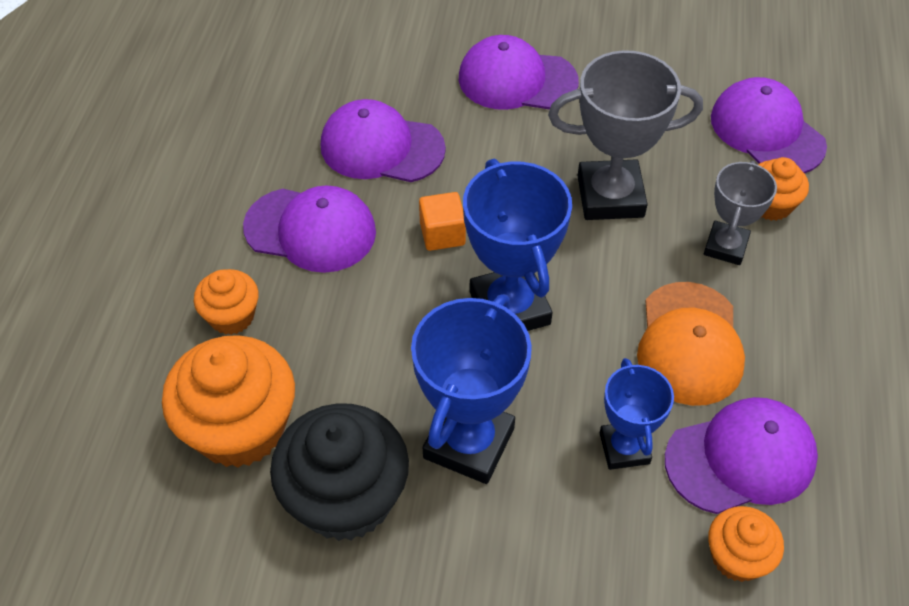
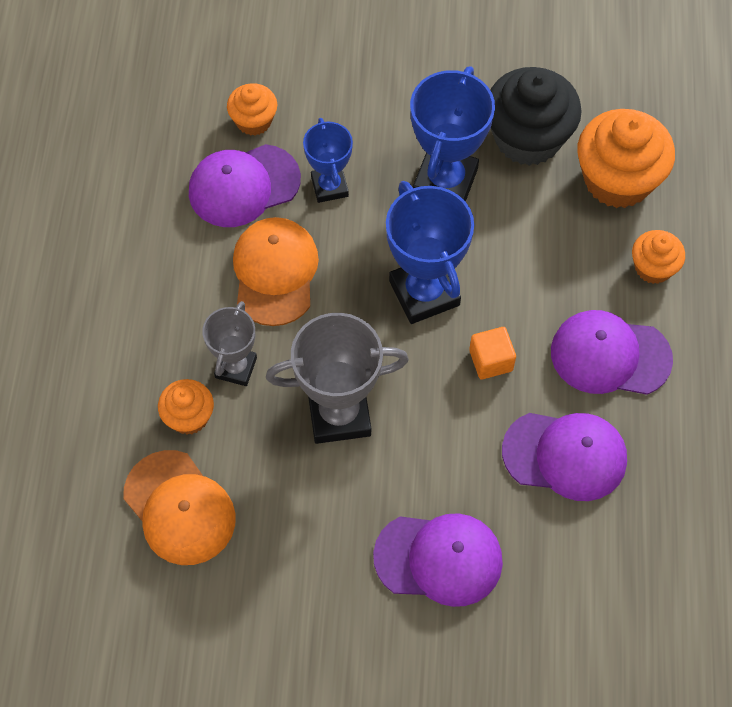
camera: 175 degrees right, 10 degrees up
(767, 131) = (179, 508): purple cap -> orange cap

